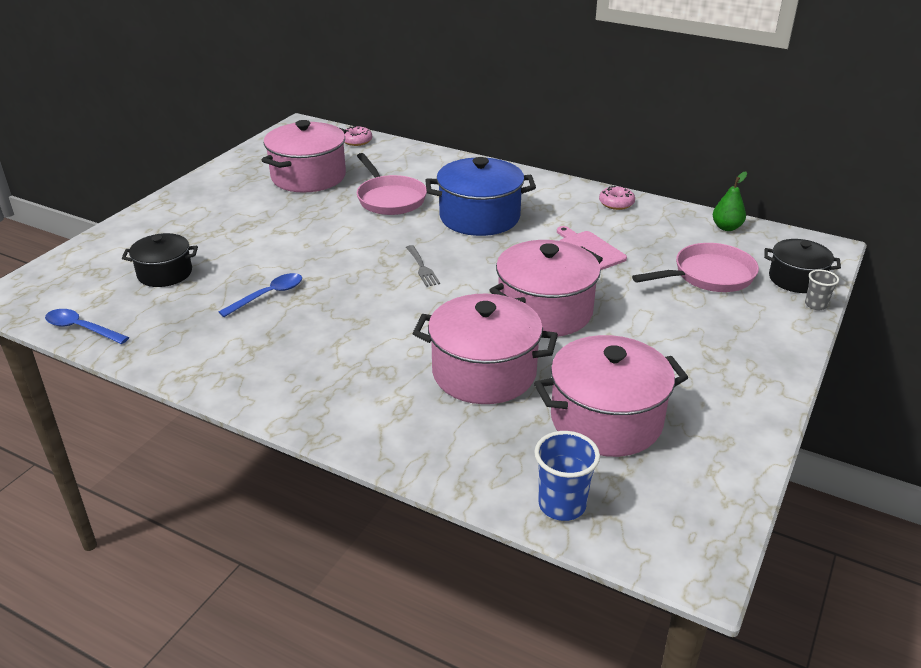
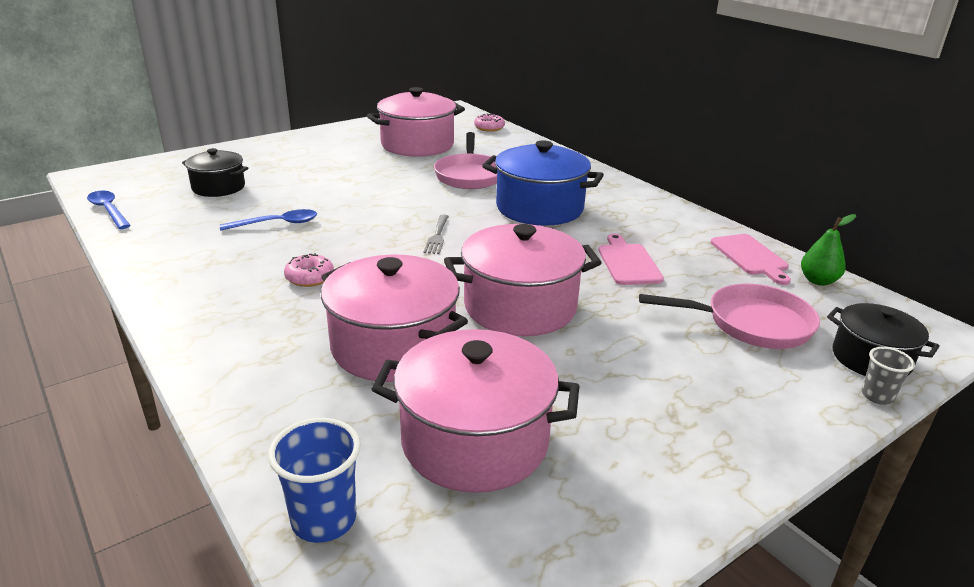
camera: 25 degrees right, 5 degrees down
(616, 203) = (700, 228): pink donut -> pink donut (310, 277)
(669, 219) = (750, 257): none -> pink cutting board

